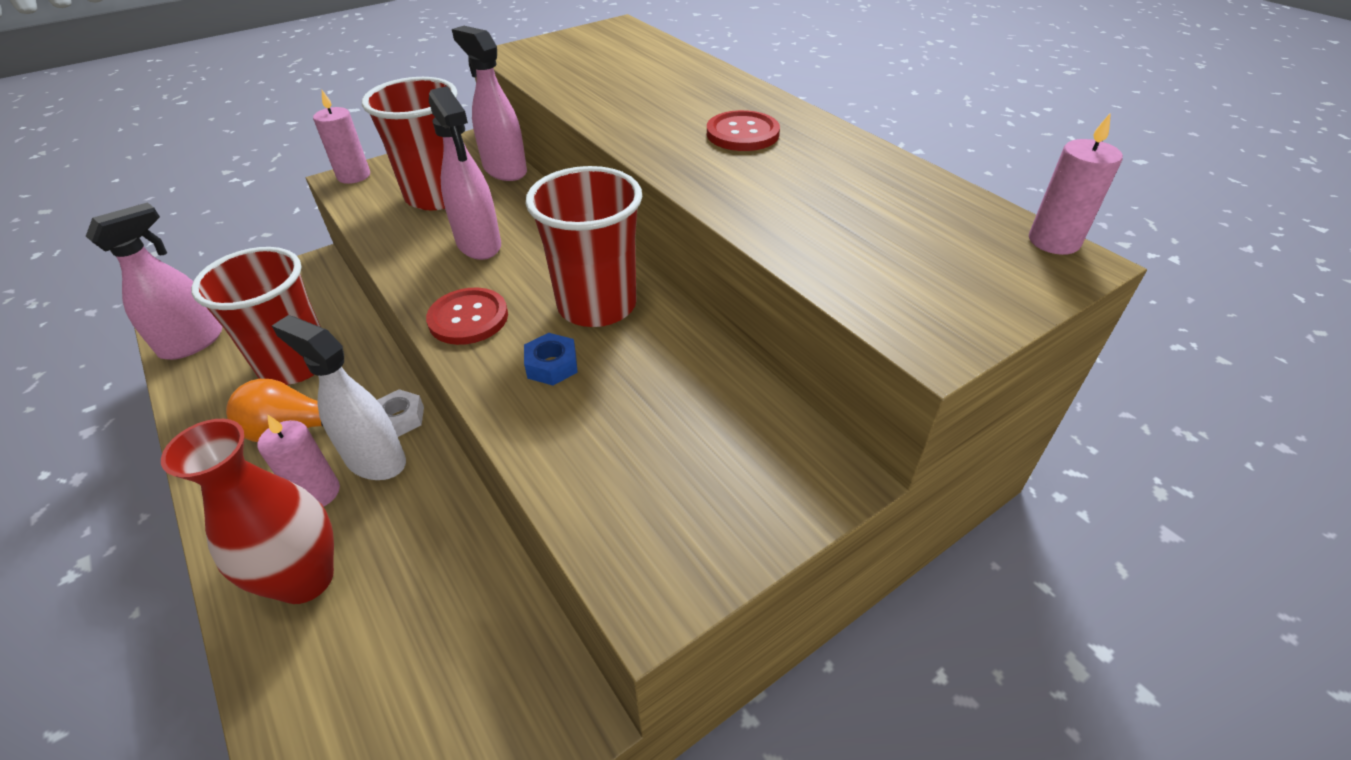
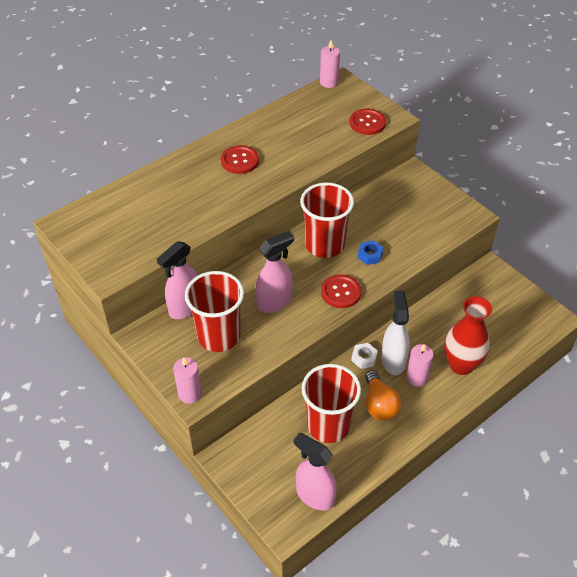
camera: 95 degrees left, 5 degrees up
(375, 460) = (393, 360): white spray bottle -> white spray bottle turned 150 degrees clockwise
(896, 292) = (367, 123): none -> red button

